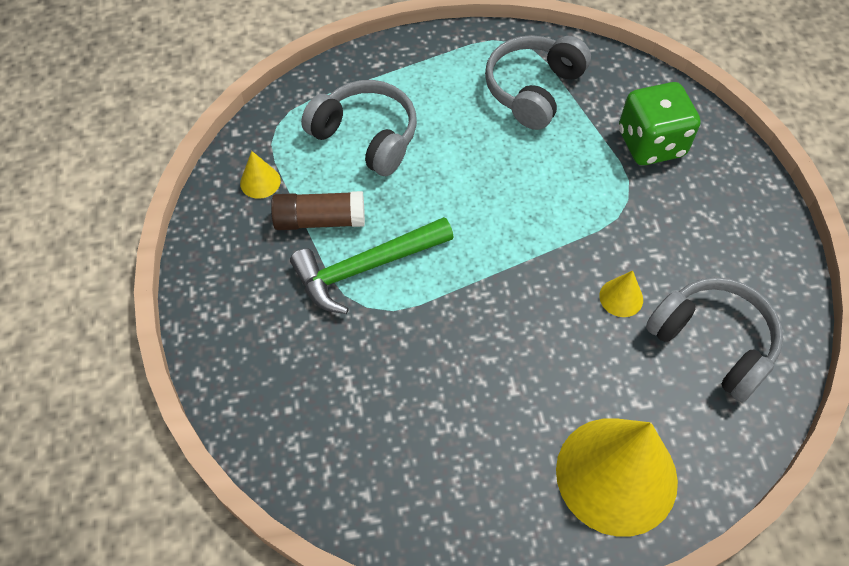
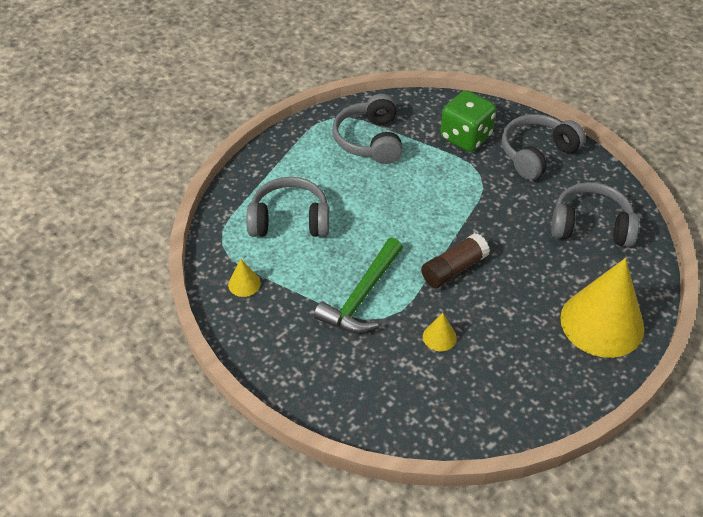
camera: 35 degrees left, 10 degrees down
(320, 220) = (306, 285): brown glue stick -> brown glue stick (453, 269)
(621, 297) = (523, 229): yellow cone -> yellow cone (439, 337)
(723, 211) = (537, 154): none -> grey headphones

